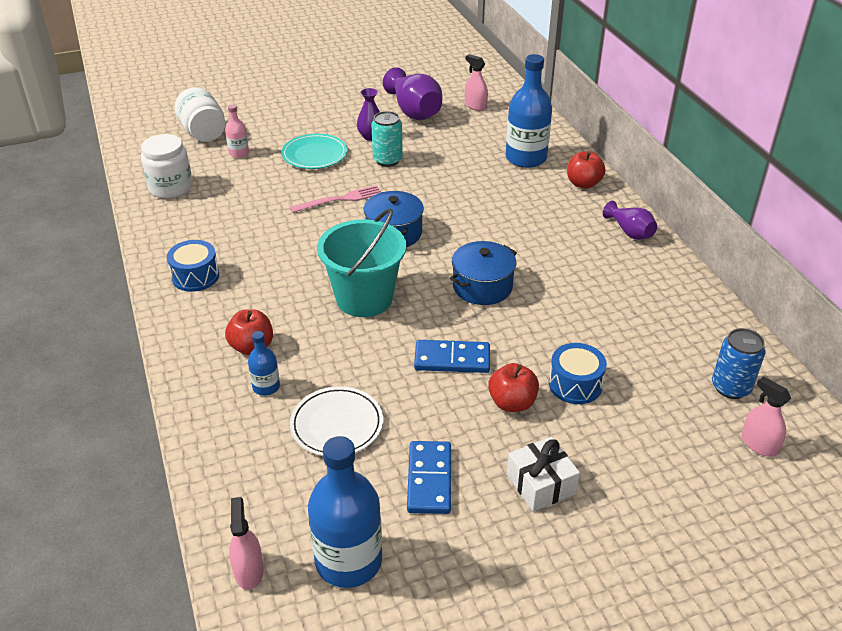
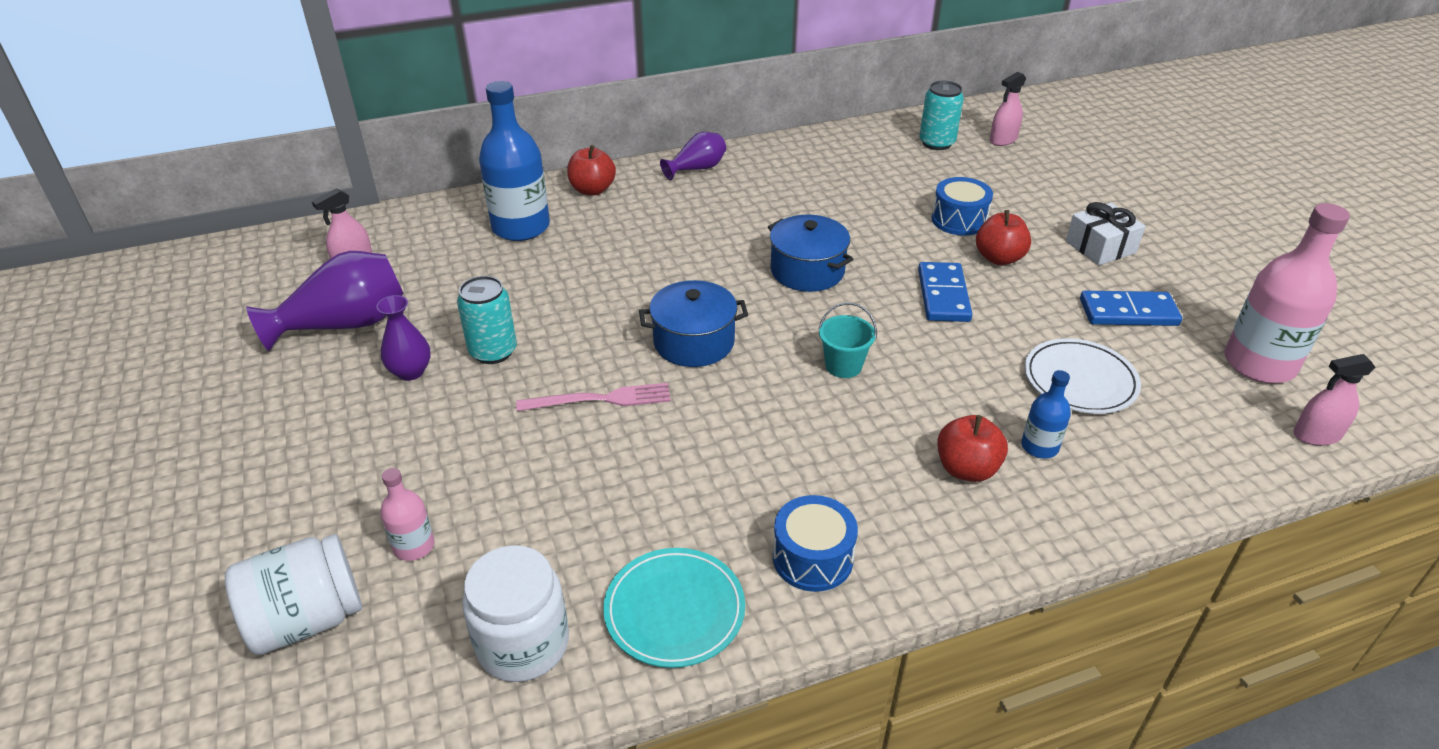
camera: 90 degrees left, 0 degrees up
(314, 155) = (451, 437): turquoise plate -> turquoise plate (674, 610)
(339, 199) = (600, 399): pink fork -> pink fork turned 105 degrees clockwise
(348, 561) = (1259, 364): blue bottle -> pink bottle
(364, 298) = (843, 366): turquoise bucket -> turquoise bucket, size x0.47
(731, 387) = (937, 143): blue can -> turquoise can

